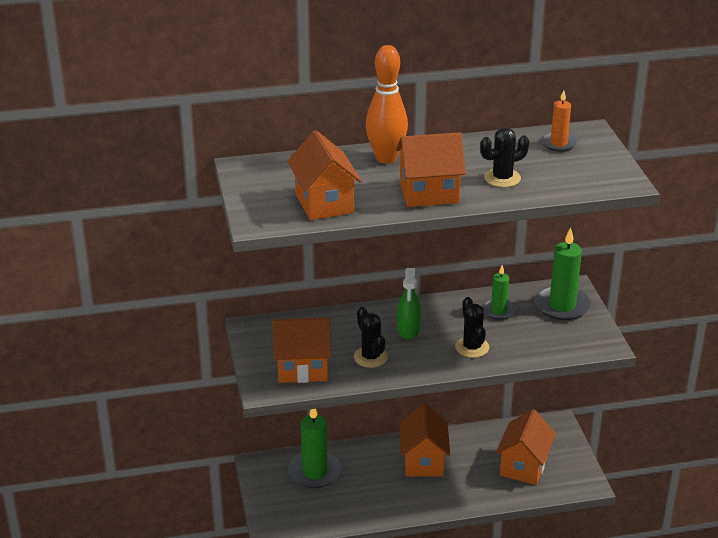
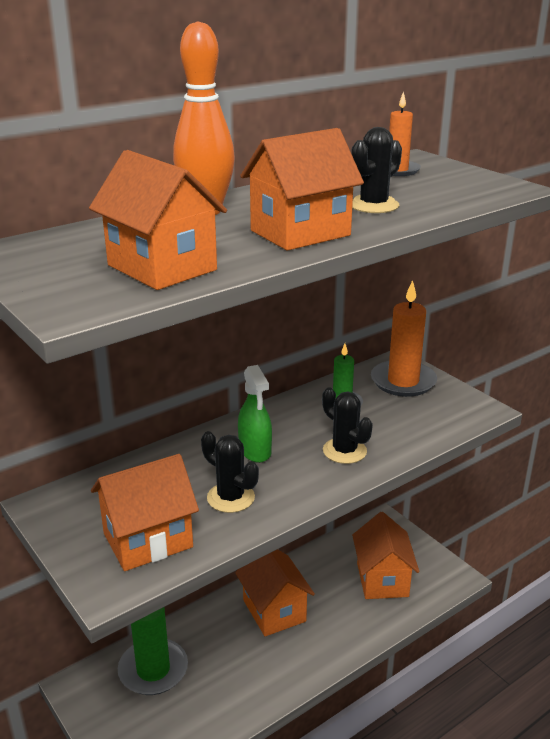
camera: 25 degrees left, 5 degrees down
(562, 306) = (403, 381): green candle -> orange candle

